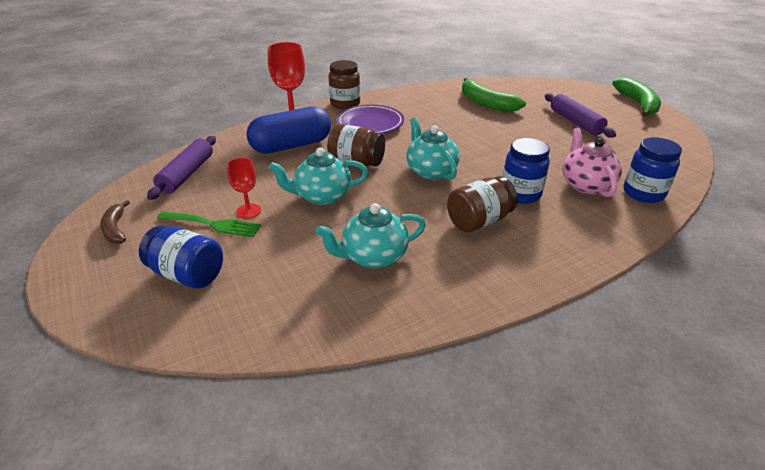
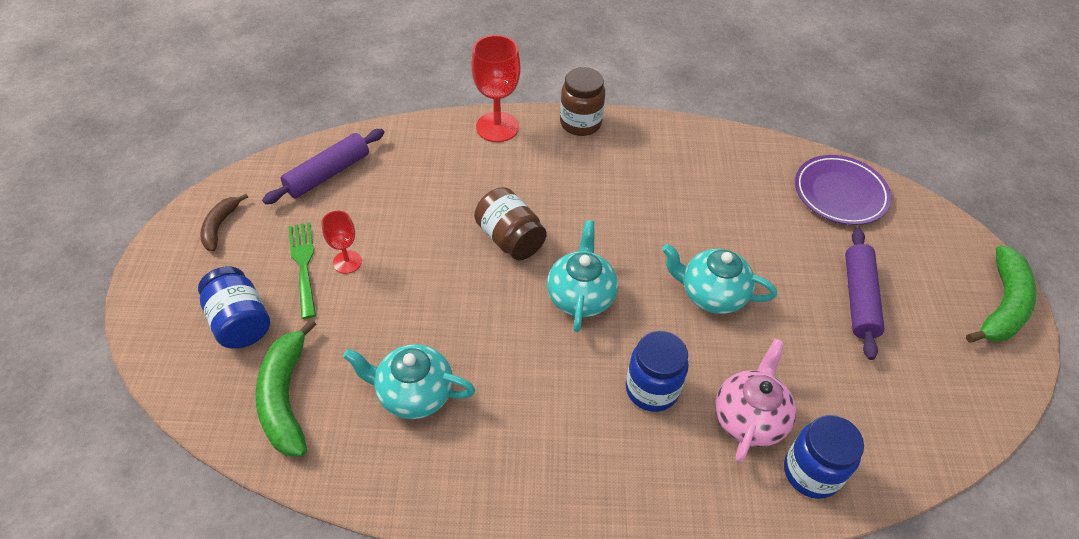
camera: 30 degrees right, 15 degrees up
(213, 224) = (303, 265): green fork -> green fork turned 150 degrees counterclockwise
(291, 146) = (462, 176): blue capsule -> none
(322, 196) = (432, 277): turquoise teapot -> turquoise teapot (711, 294)
(370, 123) = (581, 175): purple plate -> purple plate (840, 193)
(479, 221) = (564, 404): brown jar -> none
(486, 103) = (767, 201): green banana -> green banana (286, 397)

